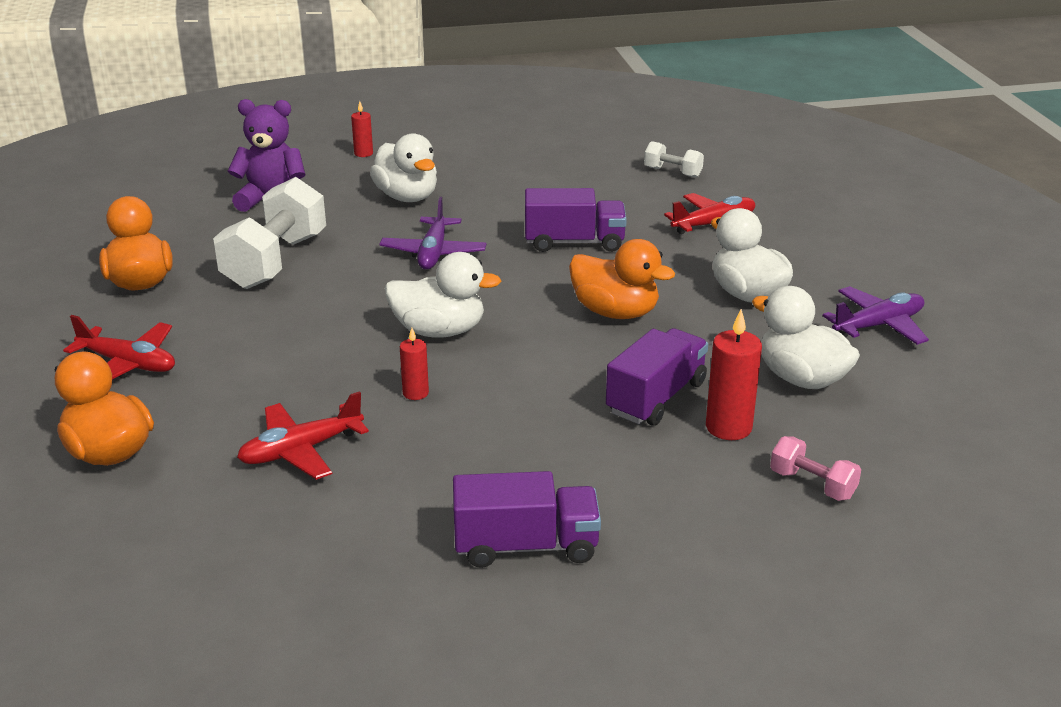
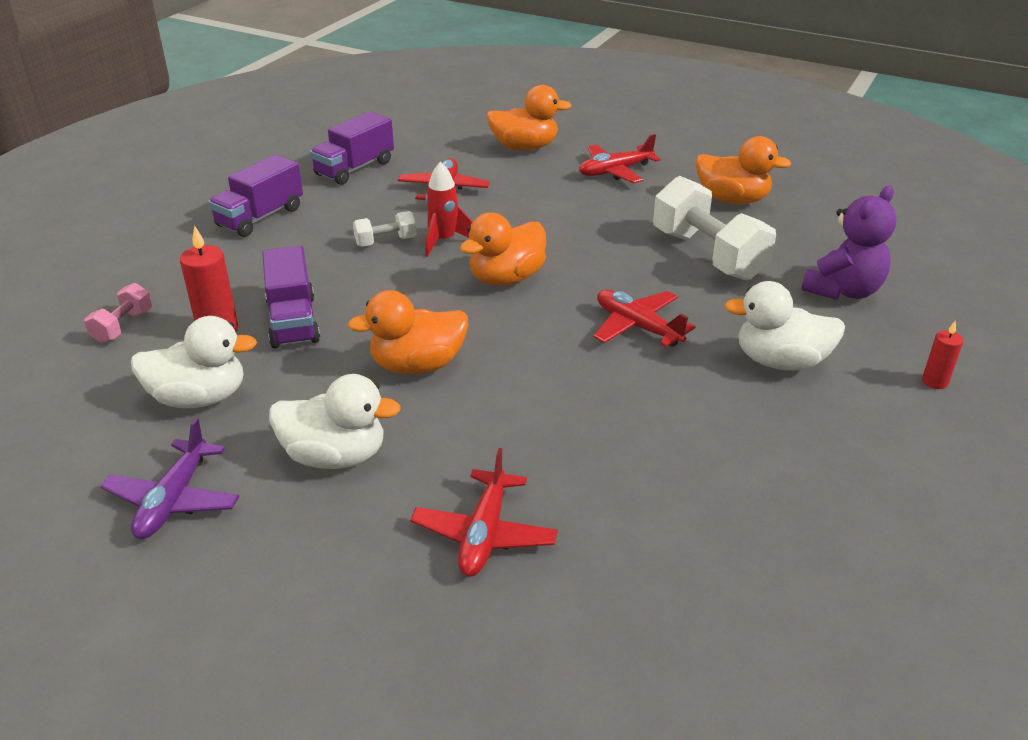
camera: 130 degrees right, 5 degrees up
(415, 393) = (444, 241): red candle -> red rocket
(433, 253) = (637, 327): purple plane -> red plane
(439, 331) = (506, 278): white duck -> orange duck
(574, 242) = (564, 411): purple truck -> purple truck (354, 168)
(672, 172) = (659, 600): white dumbbell -> white dumbbell (386, 242)
(812, 484) = (123, 326): pink dumbbell -> pink dumbbell turned 60 degrees counterclockwise

